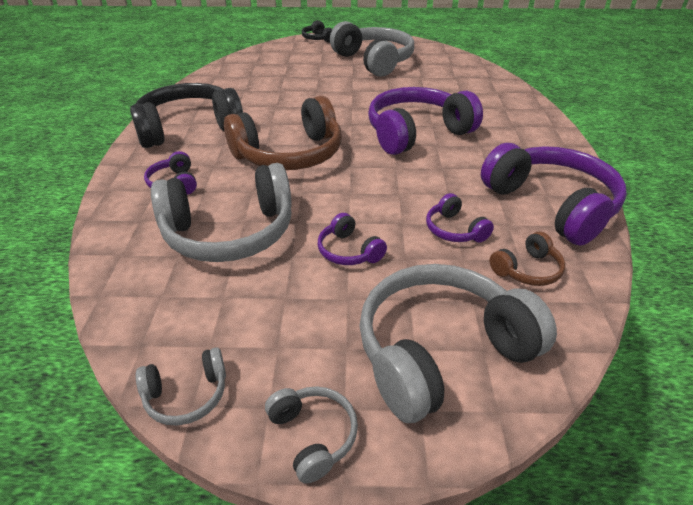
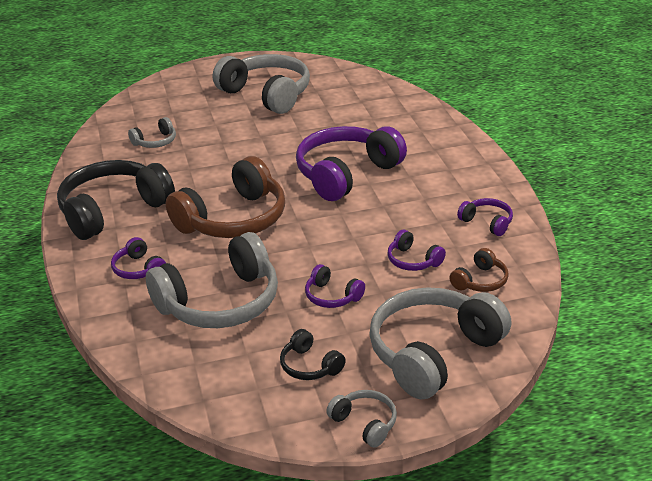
camera: 15 degrees left, 5 degrees down
(186, 395) = (261, 422): grey headphones -> grey headphones (155, 142)
(318, 39) = (188, 73): black headphones -> black headphones (309, 366)
(551, 205) = (487, 222): purple headphones -> purple headphones, size x0.46

